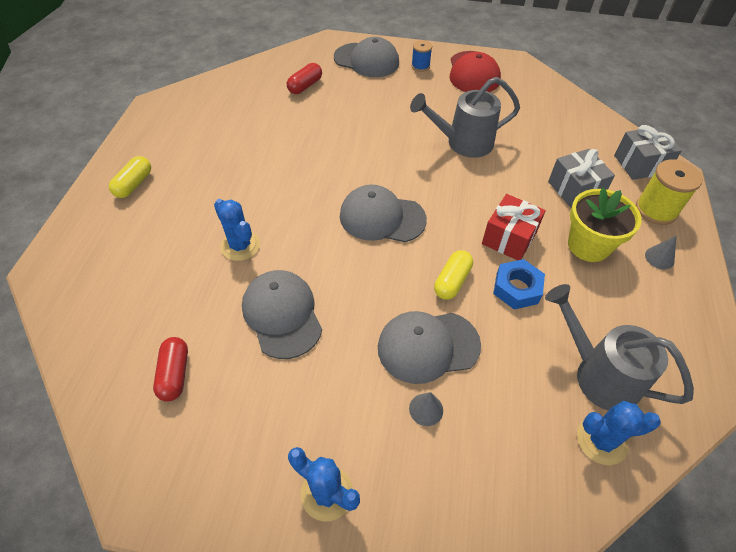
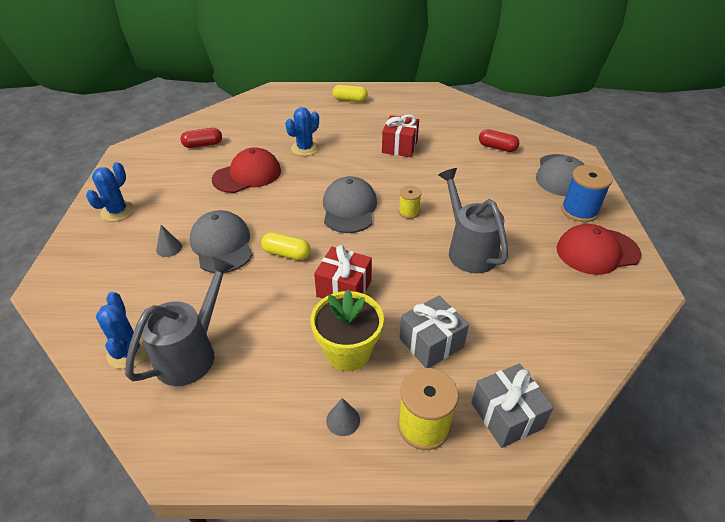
camera: 80 degrees right, 10 degrees down
(273, 156) = (399, 146): none -> red gift
(282, 315) = (247, 175): grey cap -> red cap
(399, 171) = (409, 212): none -> yellow spool
(420, 66) = (579, 211): blue spool -> blue spool, size x1.72
(516, 288) = (283, 295): blue nut -> none

